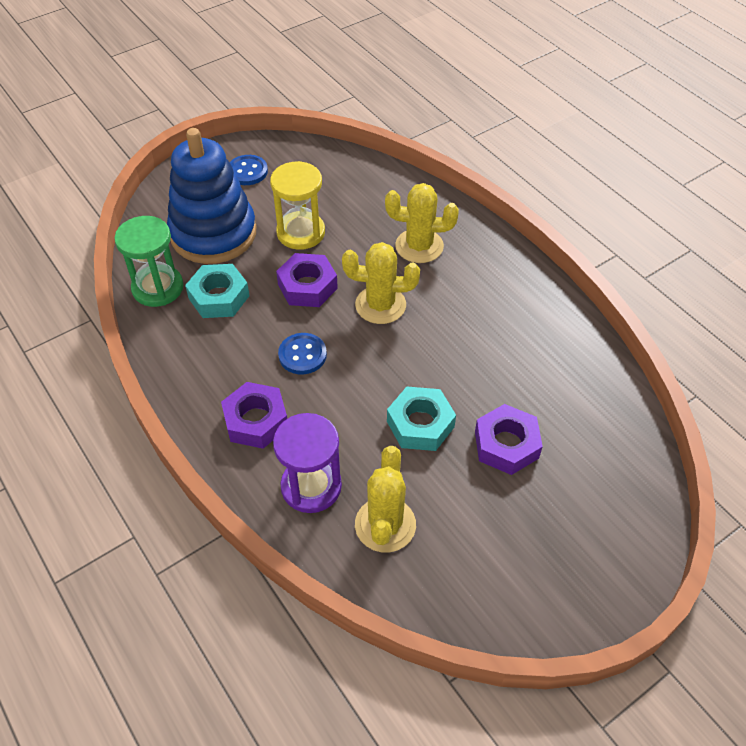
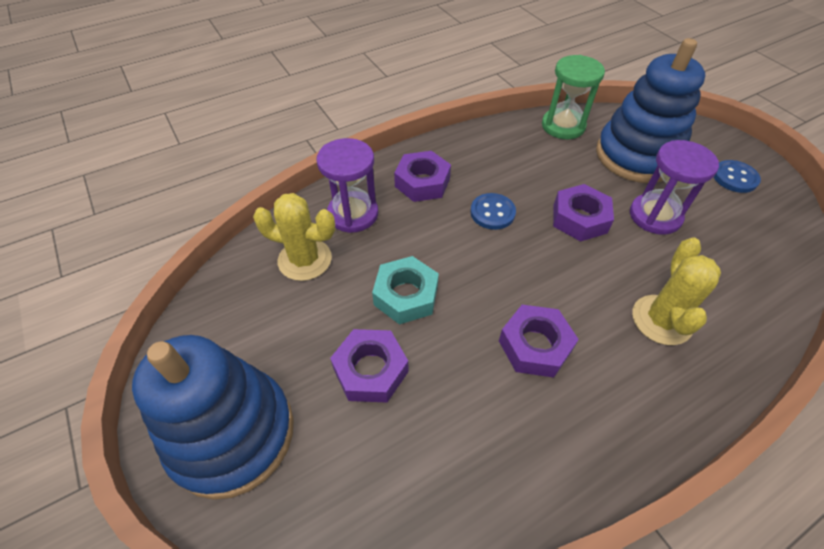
camera: 95 degrees right, 0 degrees up
(219, 297) = (557, 160): turquoise nut -> none
(301, 232) = (655, 216): yellow hourglass -> purple hourglass
(380, 305) = (561, 275): yellow cactus -> none
(458, 327) = (535, 346): none -> purple nut
(591, 545) = (232, 434): none -> blue stacking toy

